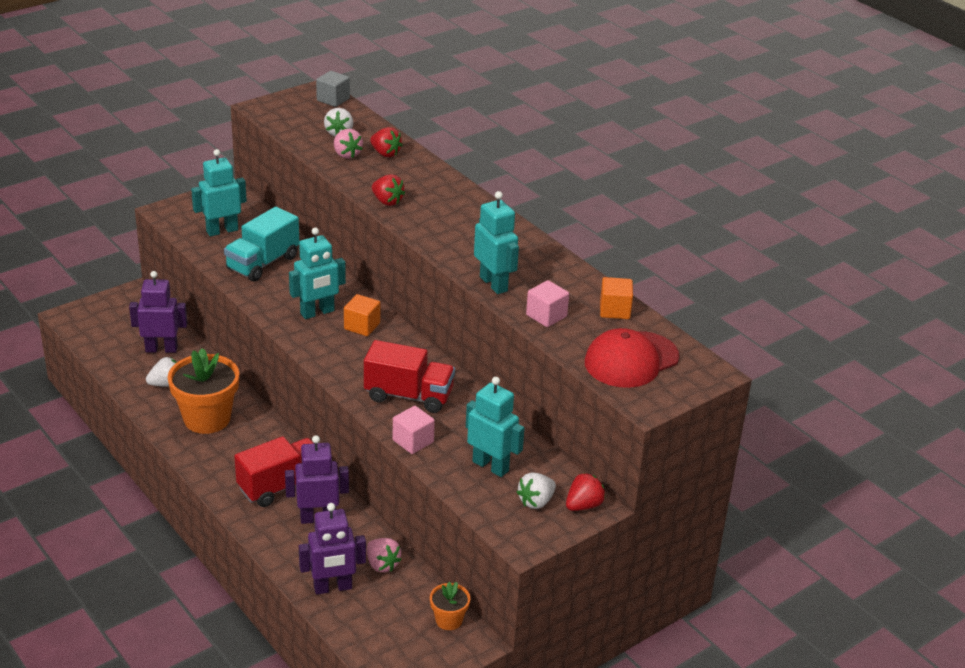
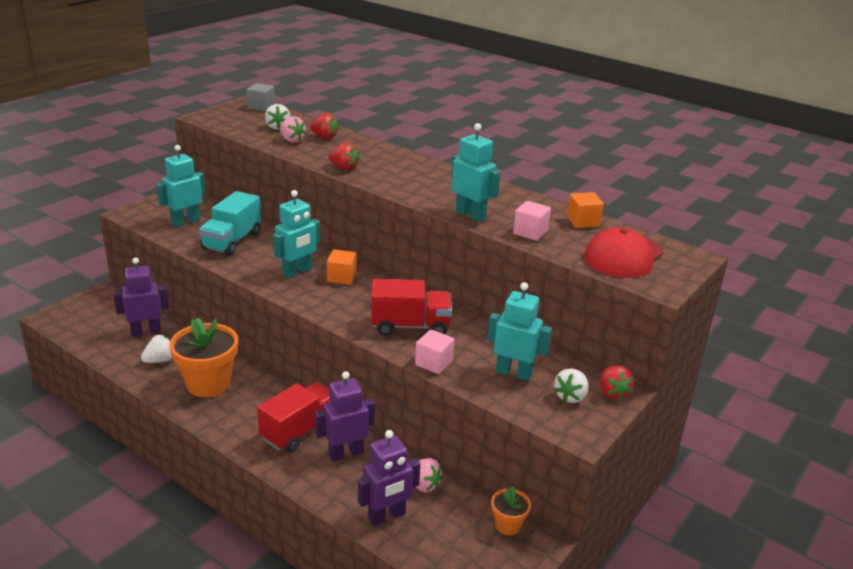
camera: 15 degrees left, 5 degrees down
(583, 505) = (612, 392): red strawberry -> red strawberry turned 135 degrees clockwise

